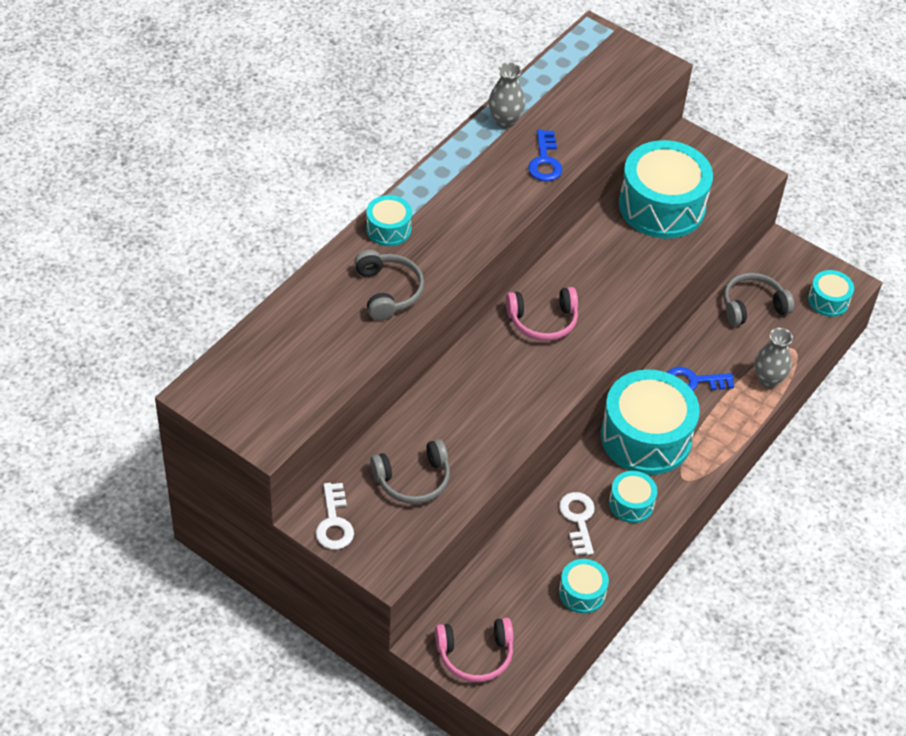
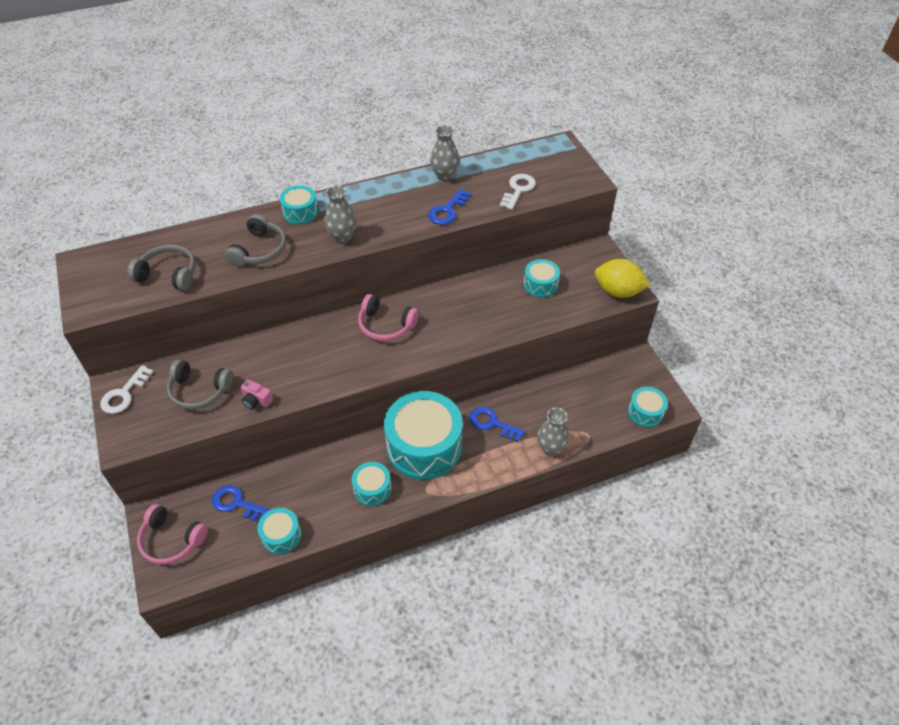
camera: 35 degrees right, 0 degrees up
(463, 238) = (342, 237): none -> grey vase
(483, 460) = (256, 400): none -> pink camera
(507, 587) = (236, 503): none -> blue key
(578, 519) = (326, 480): white key -> white key (518, 189)
(661, 206) = (540, 285): turquoise drum -> turquoise drum, size x0.48
(742, 180) = (618, 291): none -> yellow lemon
(752, 306) = (582, 390): grey headphones -> grey headphones (169, 274)

